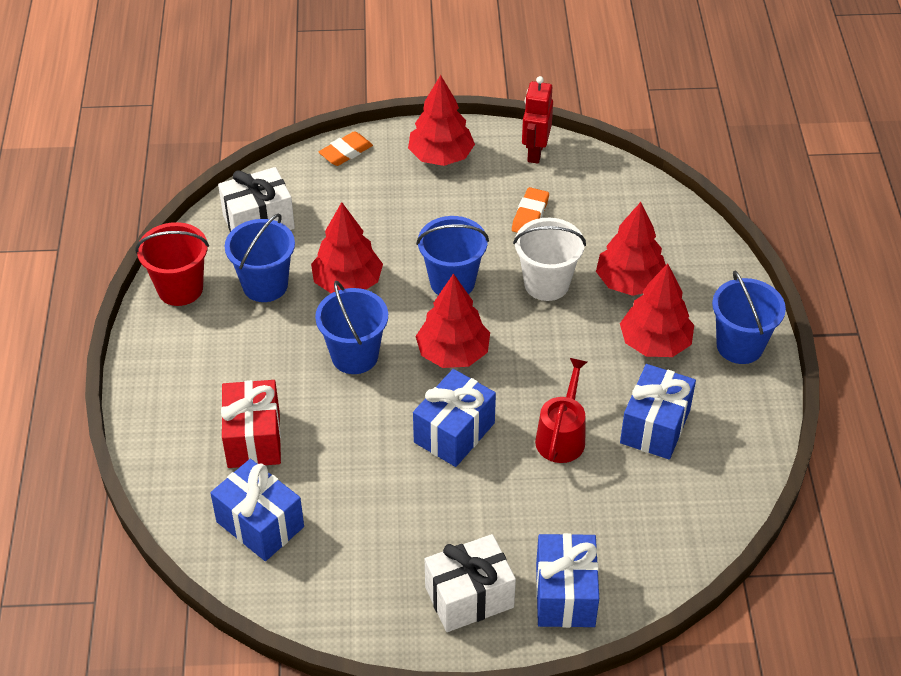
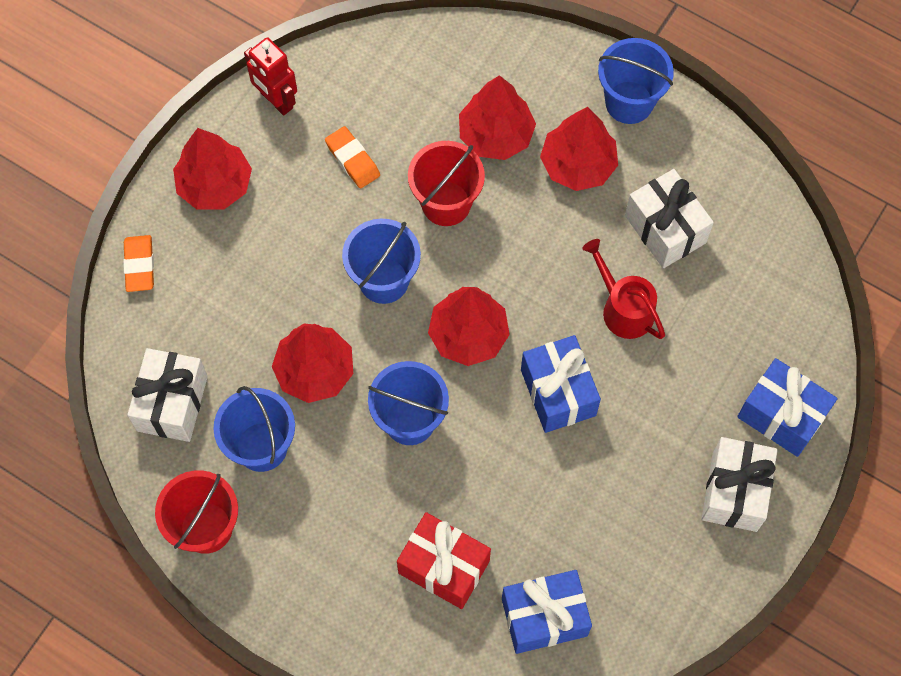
camera: 55 degrees left, 20 degrees up
(546, 284) = (446, 203): white bucket -> red bucket
(655, 426) = (665, 229): blue gift -> white gift

